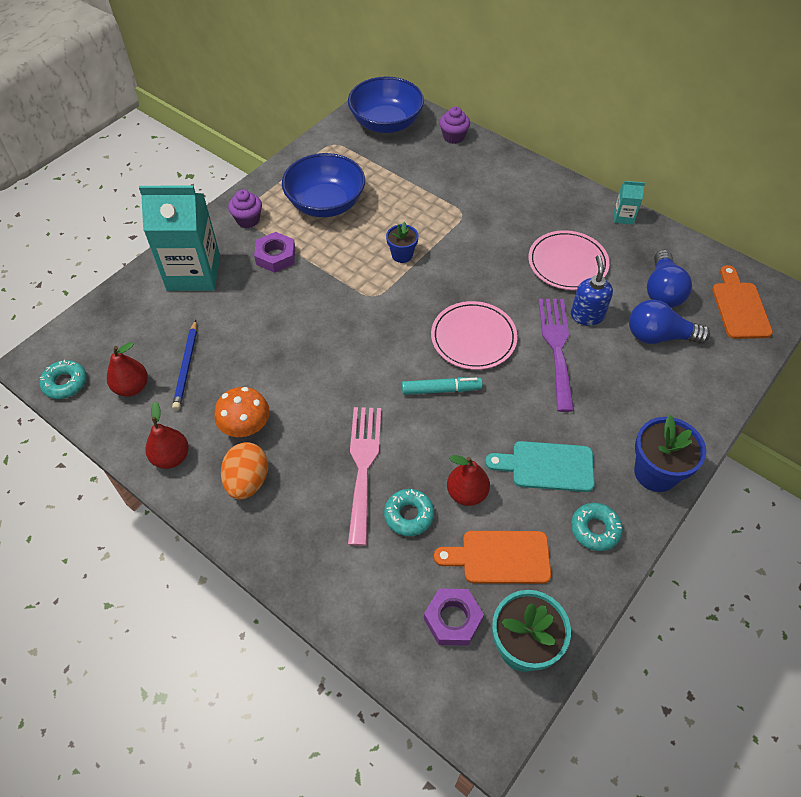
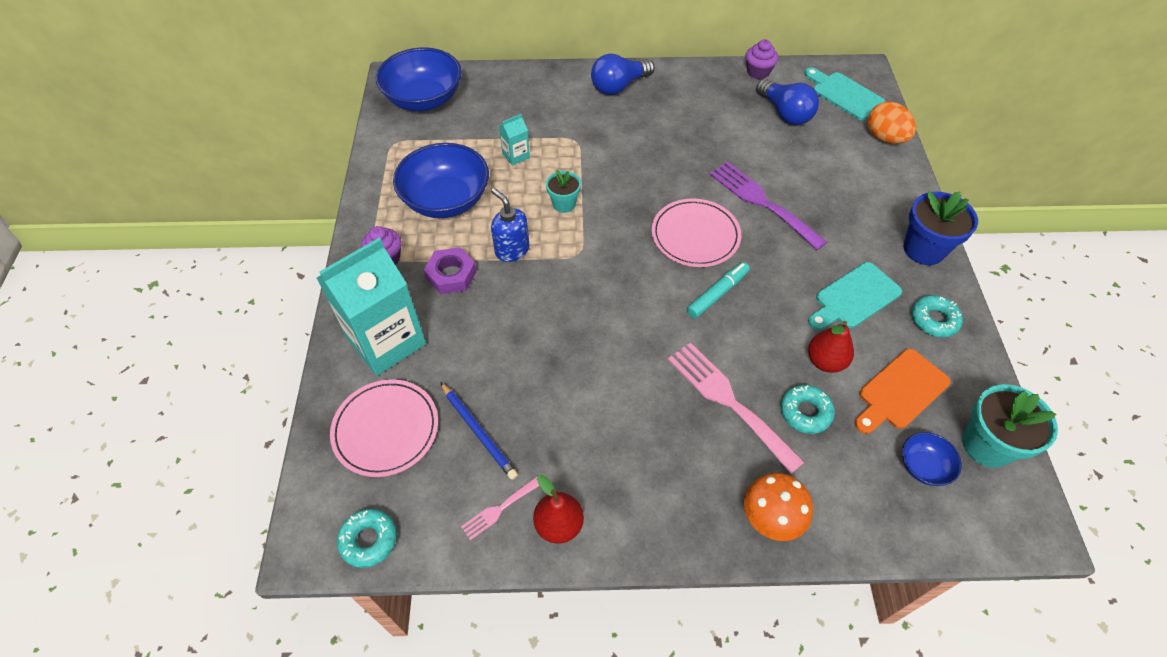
camera: 40 degrees left, 0 degrees up
(132, 387) = (445, 491): red pear -> none
(149, 421) = (499, 509): none -> pink fork
(246, 427) = (595, 444): orange mushroom -> orange mushroom (771, 517)
(247, 481) = (650, 489): orange egg -> orange egg (884, 138)
(402, 255) = (564, 204): blue flower pot -> turquoise flower pot
(453, 137) = (497, 80): purple cupcake -> purple cupcake (758, 72)
(453, 619) = (923, 466): purple nut -> blue bowl
(567, 263) = (698, 132): pink plate -> pink plate (386, 429)
(587, 315) = (755, 164): blue soap dispenser -> blue soap dispenser (512, 250)
(623, 217) = (699, 73): turquoise carton -> turquoise carton (516, 155)
(659, 336) = (819, 148): blue light bulb -> blue light bulb (619, 86)
(740, 307) = (844, 94): orange cutting board -> turquoise cutting board

